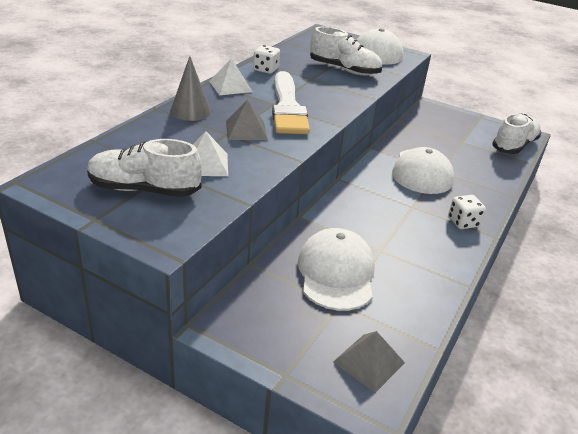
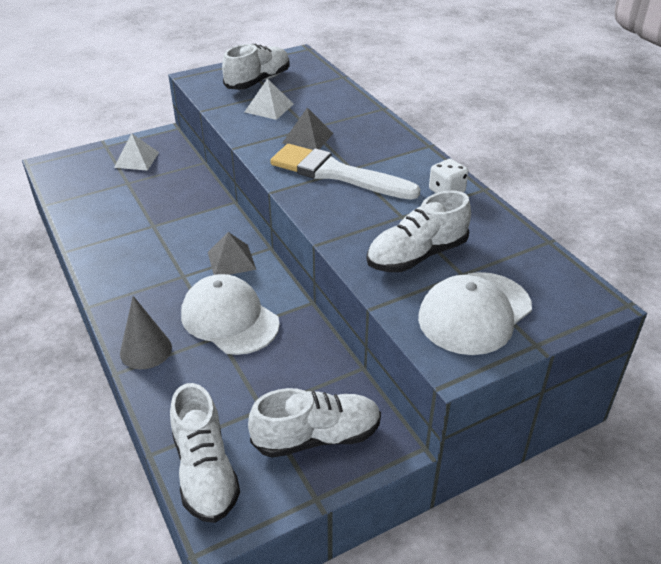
camera: 125 degrees right, 5 degrees up
(190, 111) = (365, 121): grey cone -> grey cone (146, 350)
(230, 86) = (410, 155): white pyramid -> white pyramid (136, 159)
(336, 273) = (154, 193): white cap -> none
(369, 362) = (74, 174): grey pyramid -> grey pyramid (231, 260)
(454, 123) = (317, 437): none -> white shoe
(463, 222) = (128, 296): white dice -> none

